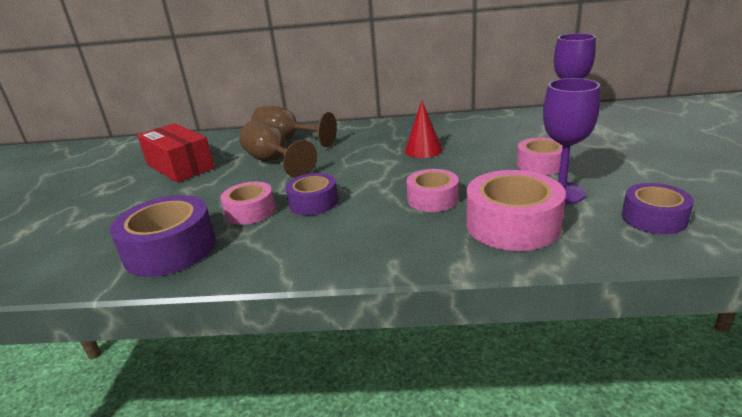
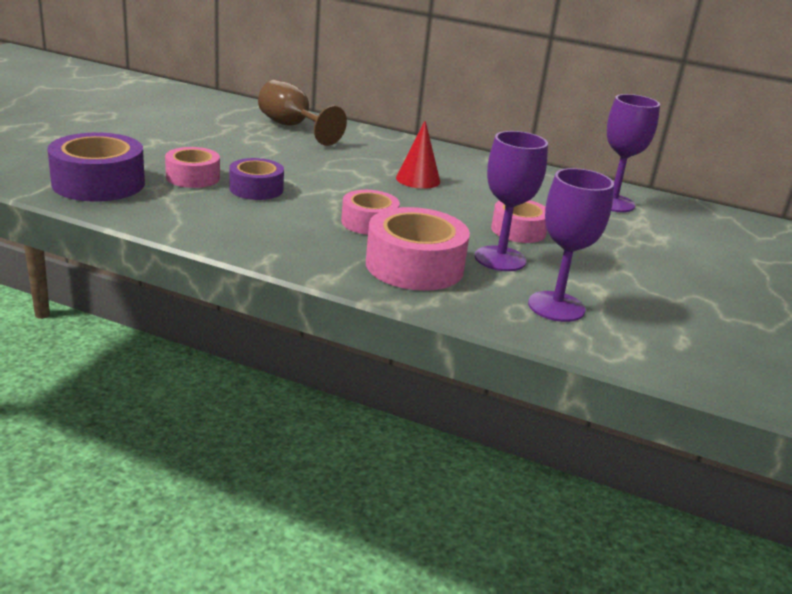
camera: 15 degrees right, 0 degrees up
(180, 166) = (166, 118): red box -> none
(273, 161) = (258, 142): brown goblet -> none
(653, 218) = (556, 307): purple tape -> purple goblet

